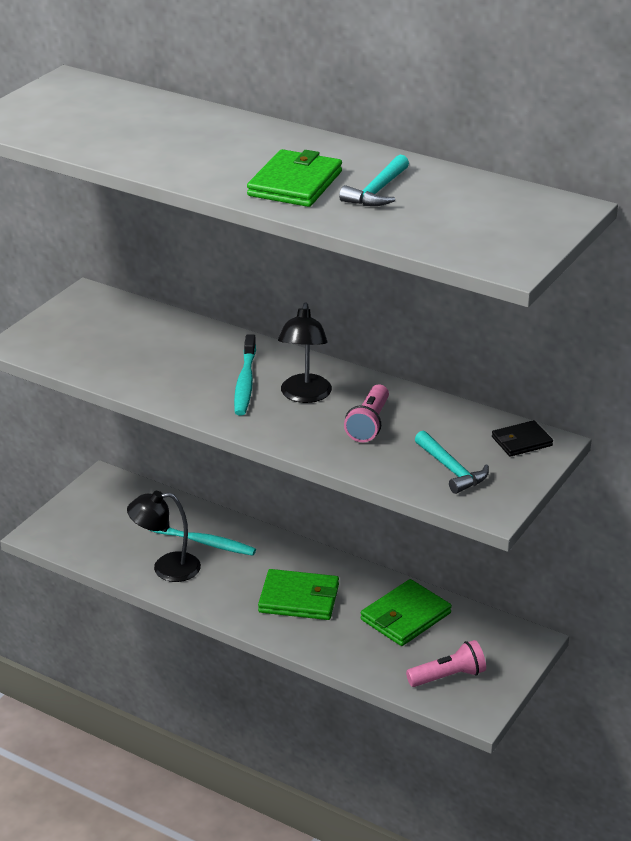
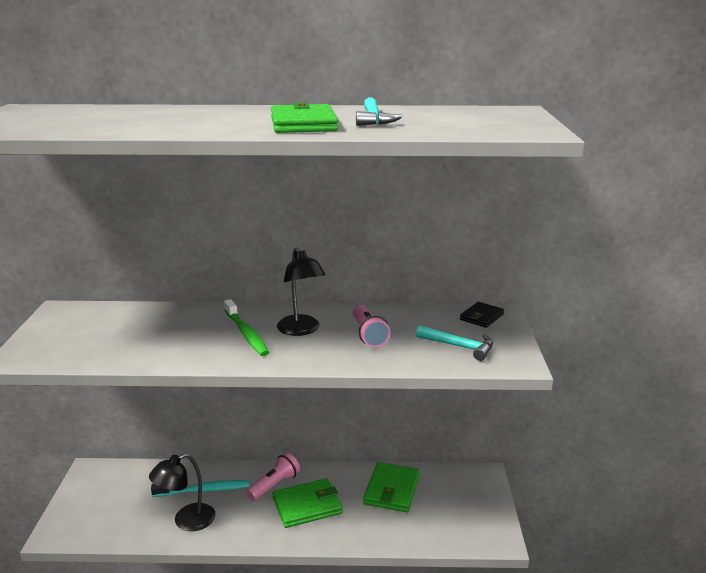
camera: 30 degrees left, 10 degrees down
(245, 382) = (246, 334): turquoise toothbrush -> green toothbrush
(448, 676) = (457, 521): pink flashlight -> pink flashlight (274, 485)

